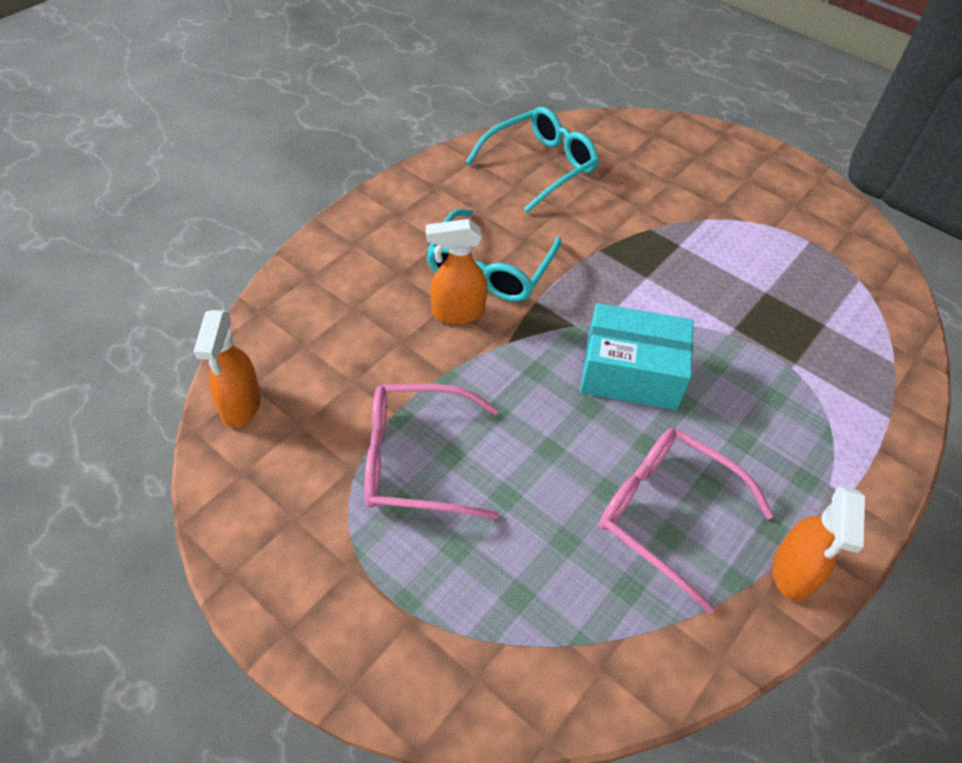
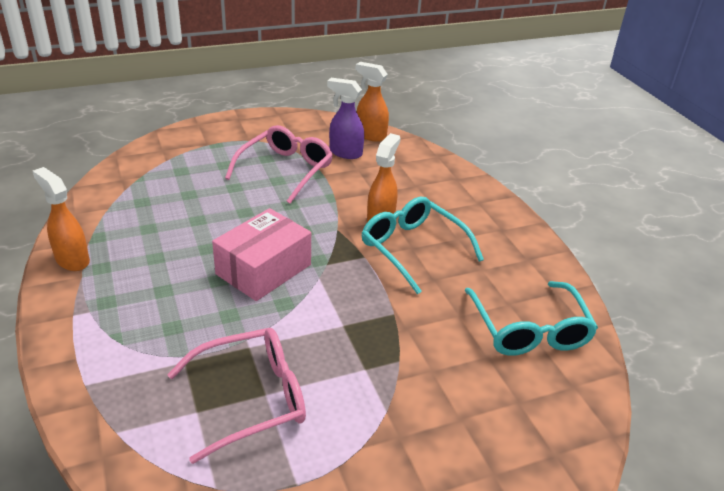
camera: 120 degrees right, 15 degrees down
(317, 413) = (345, 153): none -> purple spray bottle
(631, 373) = (263, 269): turquoise box -> pink box
(668, 515) = (159, 234): pink glasses -> pink glasses (250, 399)

